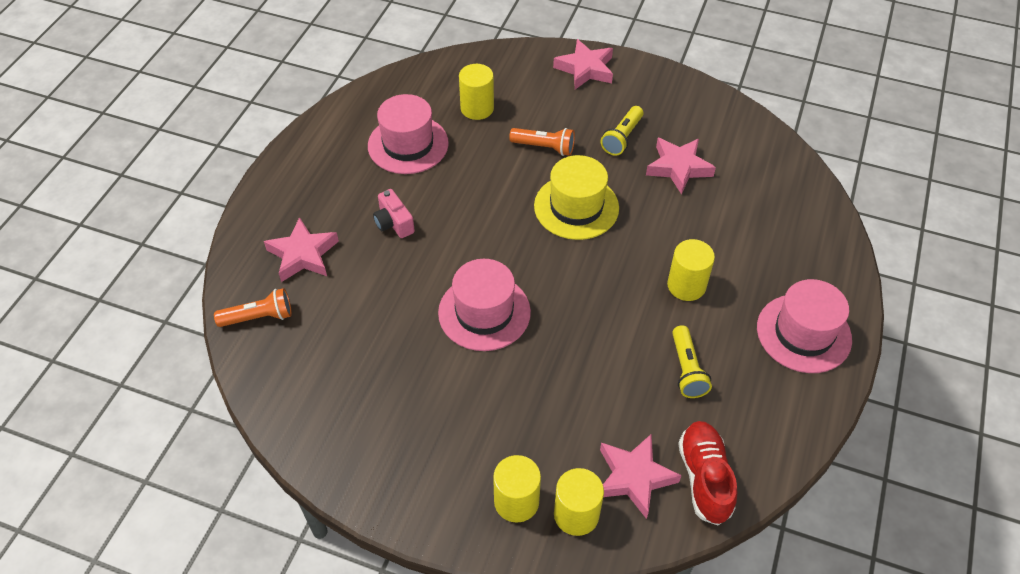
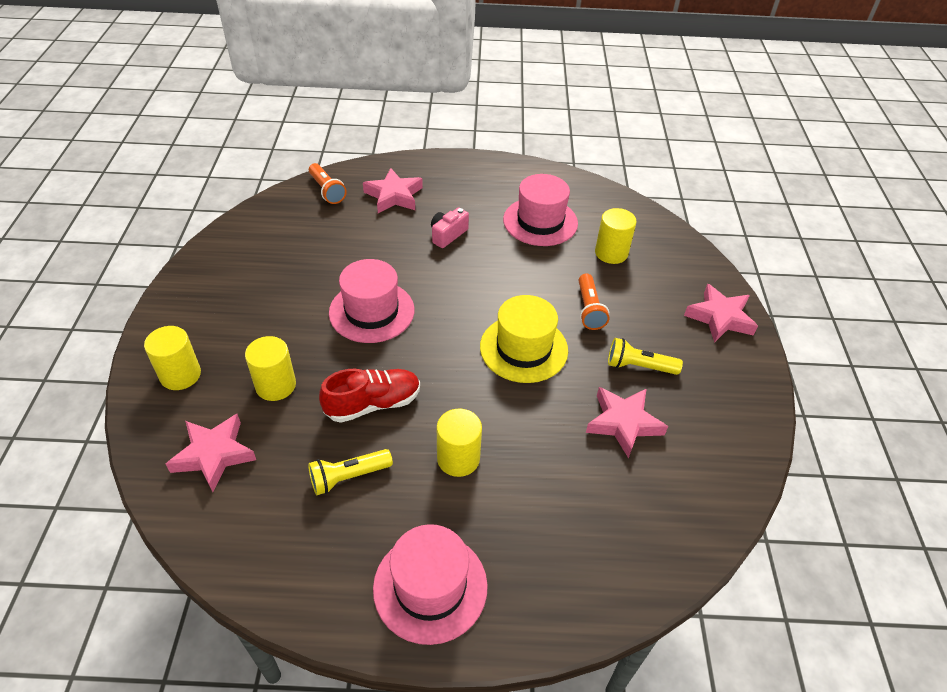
camera: 70 degrees right, 5 degrees down
(576, 514) = (171, 418): yellow cylinder -> yellow cylinder (275, 385)
(704, 478) = (220, 514): red shoe -> red shoe (373, 404)

